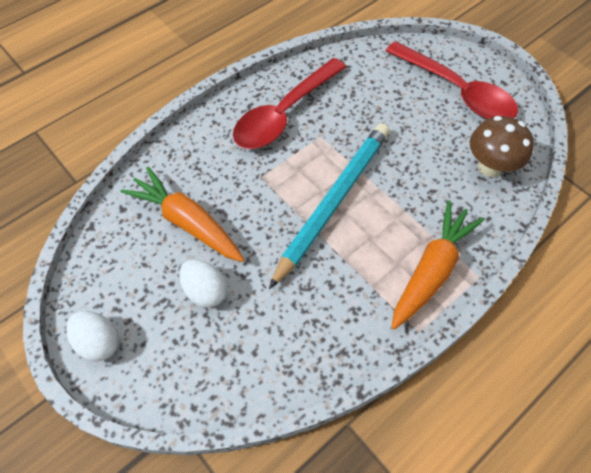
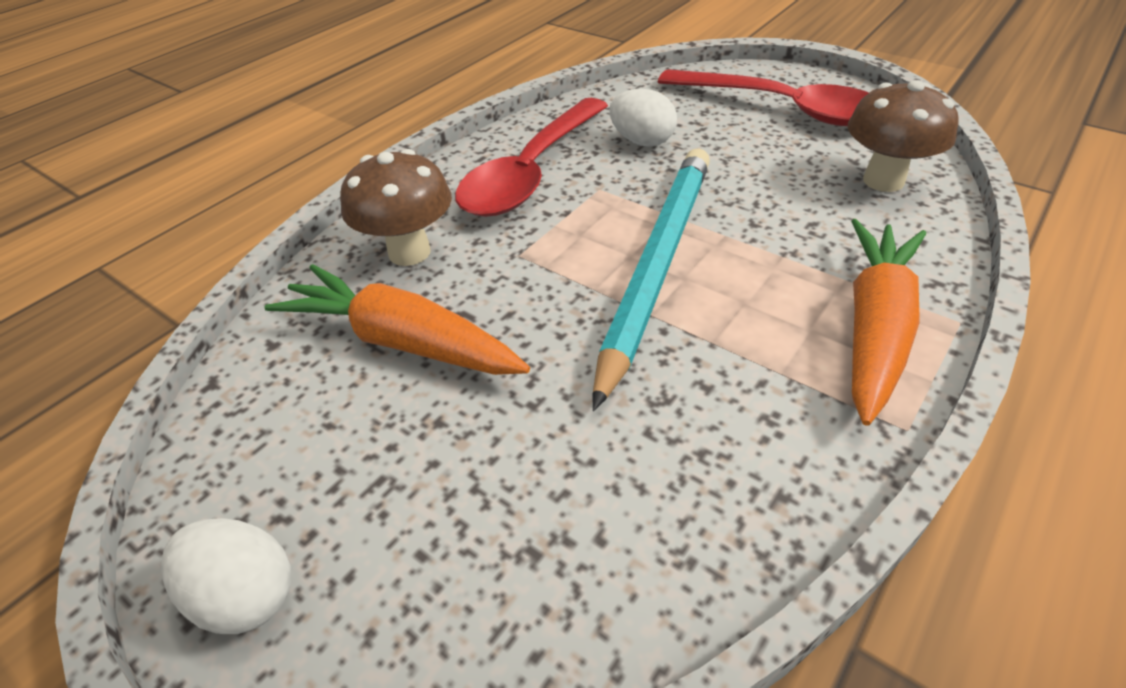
camera: 10 degrees left, 15 degrees down
(202, 162) = (409, 252): none -> brown mushroom
(205, 291) = (465, 446): white egg -> white egg (642, 141)

